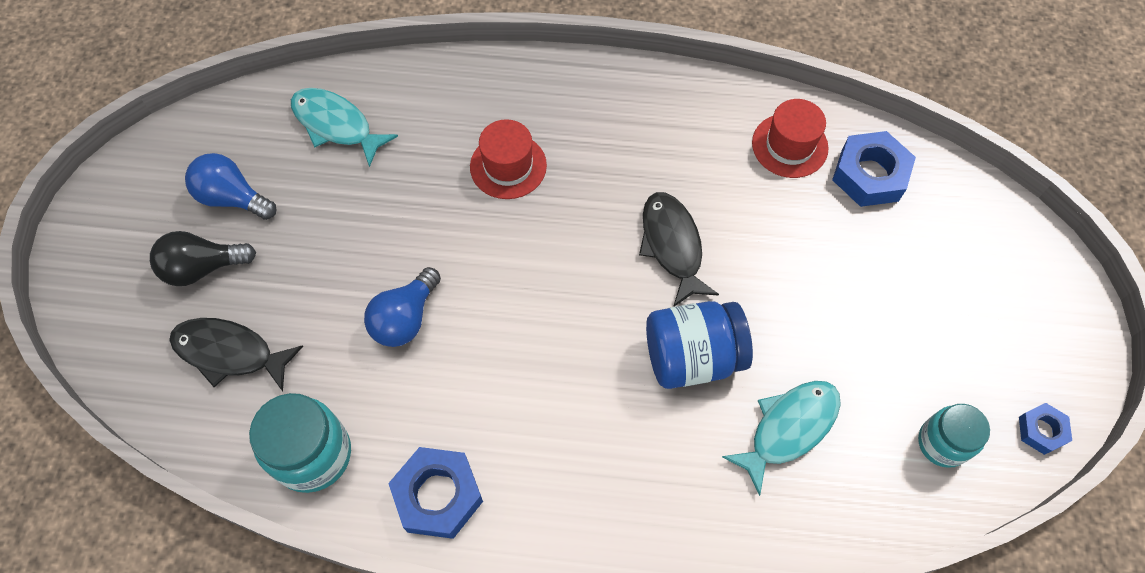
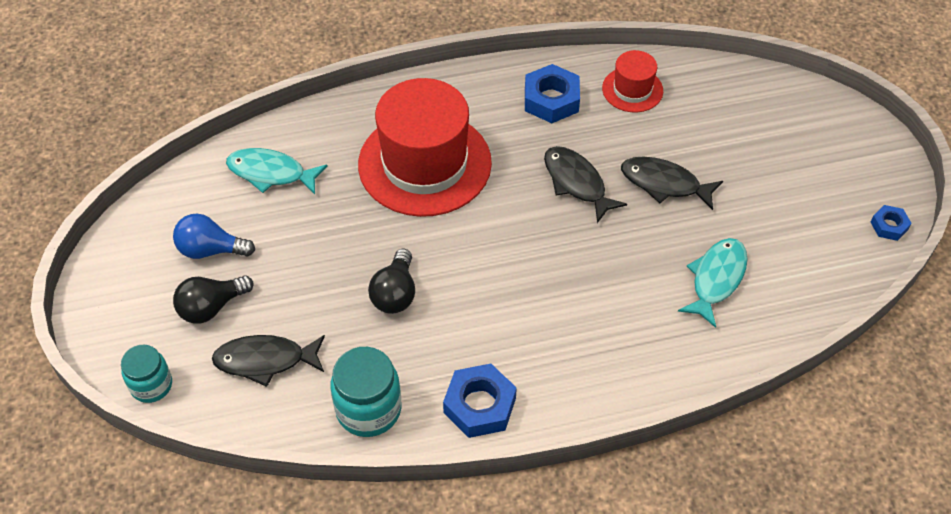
camera: 20 degrees left, 10 degrees down
(405, 318) = (395, 293): blue light bulb -> black light bulb
(508, 166) = (425, 163): red hat -> red hat, size x2.09
(692, 357) = (626, 253): blue jar -> none
(777, 280) = (664, 183): none -> black fish
(869, 175) = (699, 93): blue nut -> blue nut (551, 100)
(942, 443) = (826, 255): turquoise jar -> turquoise jar (151, 385)

